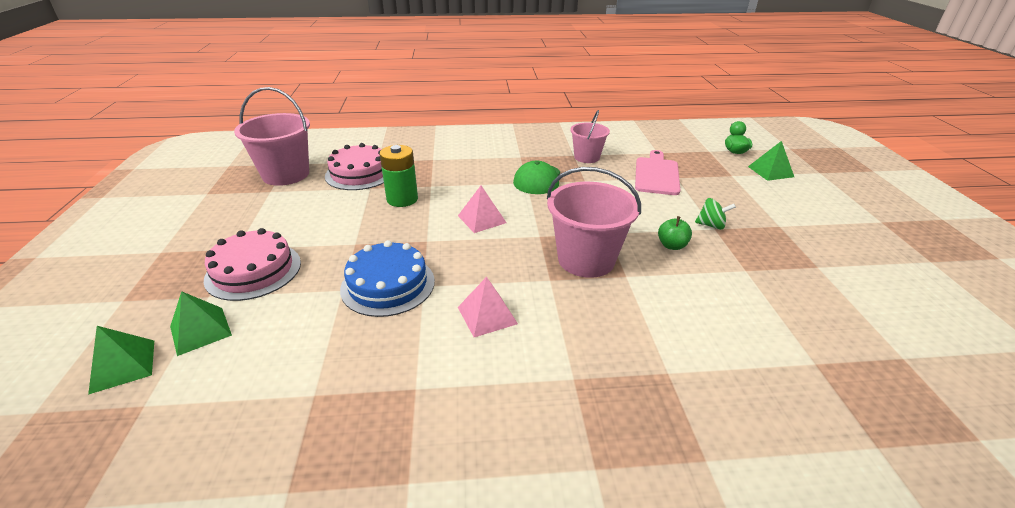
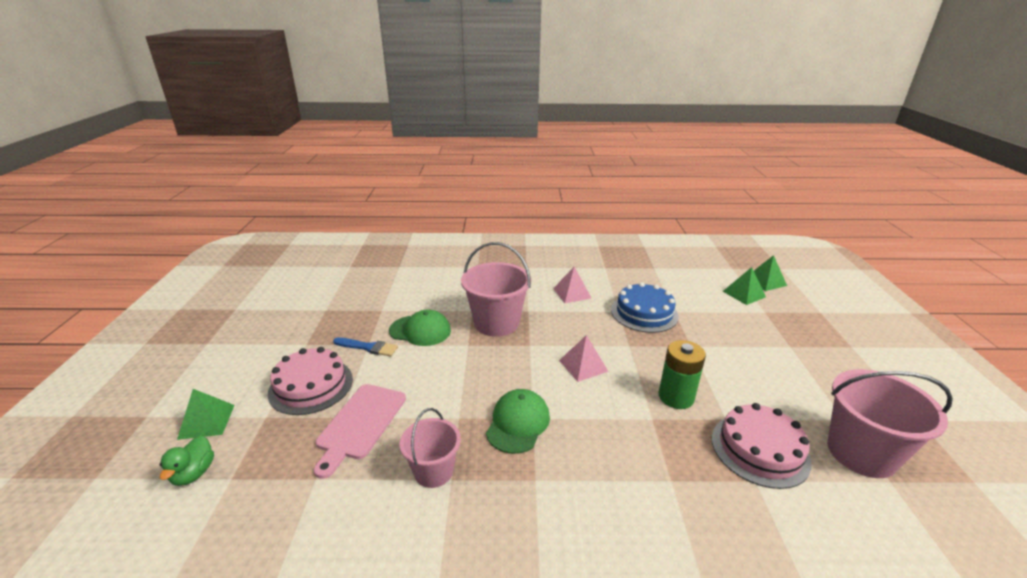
camera: 175 degrees left, 5 degrees down
(253, 271) = (753, 327): pink cake -> pink cake (311, 385)
(672, 245) = (420, 330): green apple -> green cap
(711, 225) = (368, 347): green spinning top -> blue brush

